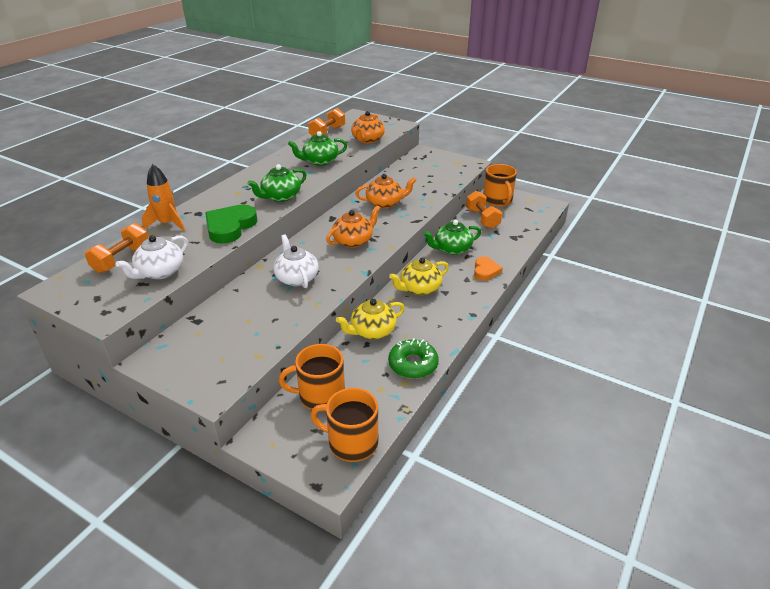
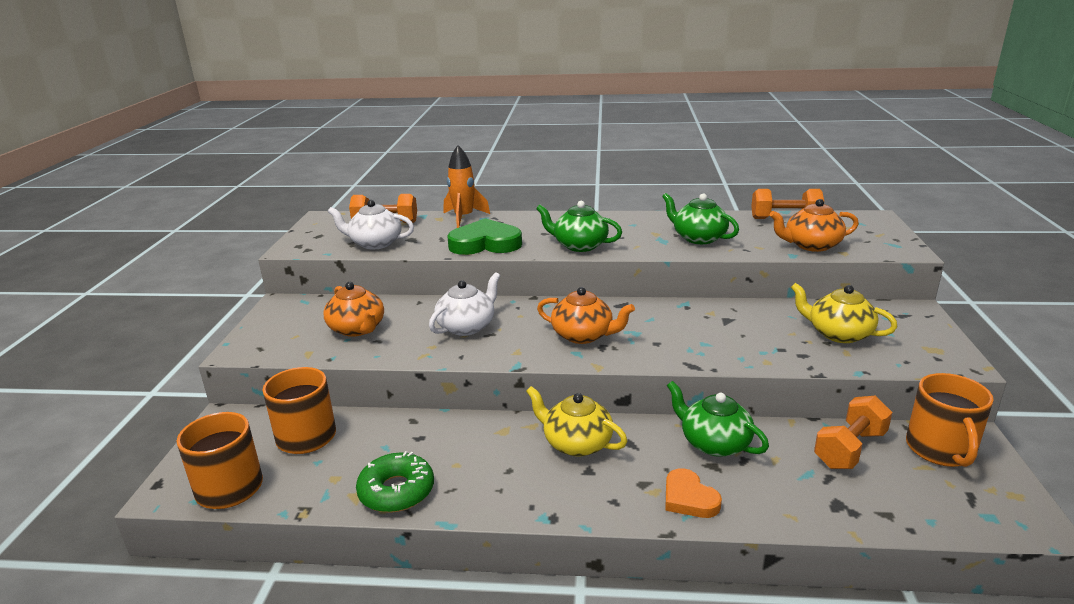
camera: 65 degrees right, 10 degrees down
(372, 331) = (448, 433): yellow teapot -> yellow teapot (838, 334)
(385, 203) = (708, 327): orange teapot -> orange teapot (357, 329)
(485, 271) = (689, 498): orange heart -> orange heart turned 75 degrees clockwise
(498, 200) = (940, 450): orange mug -> orange mug turned 45 degrees counterclockwise

